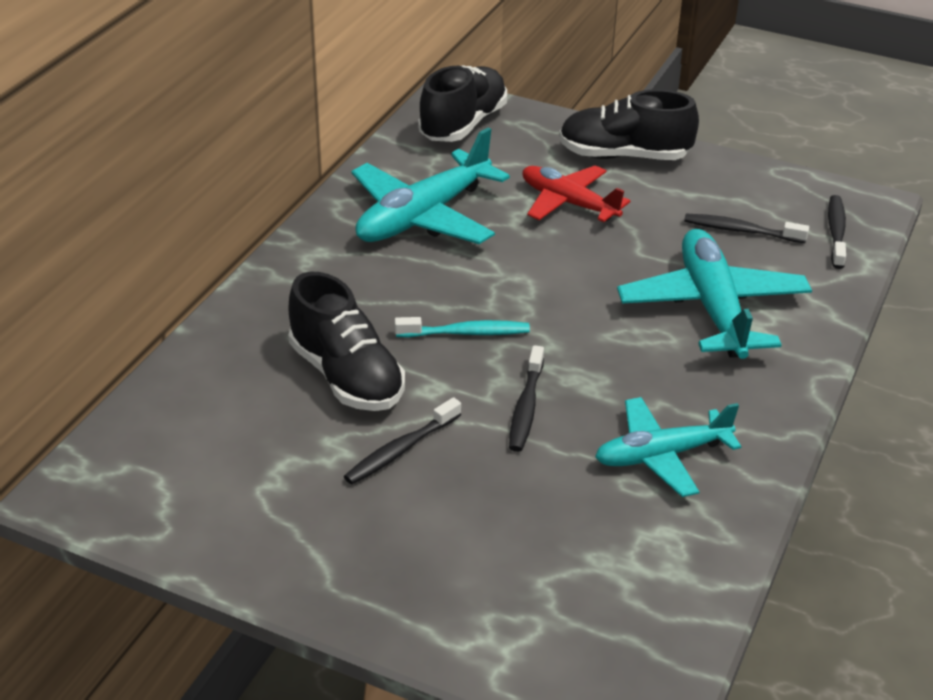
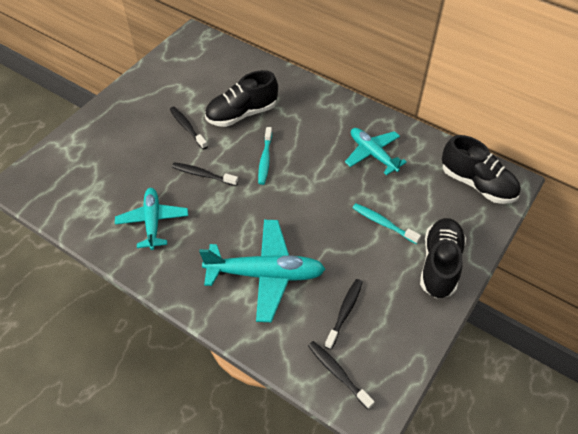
camera: 100 degrees right, 15 degrees up
(423, 216) = (372, 154): turquoise plane -> turquoise plane, size x0.66
(568, 203) = (383, 223): red plane -> turquoise toothbrush
(836, 232) = (337, 373): black toothbrush -> black toothbrush turned 150 degrees counterclockwise

